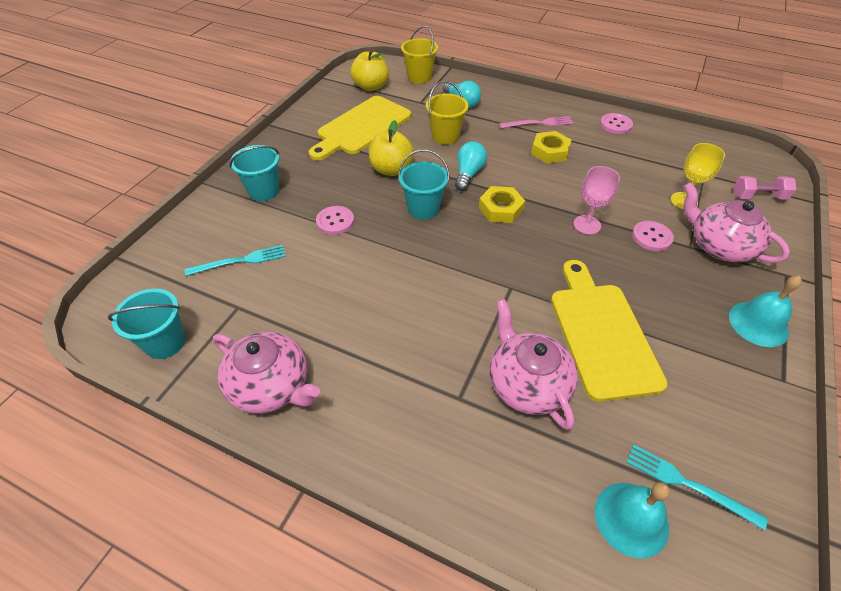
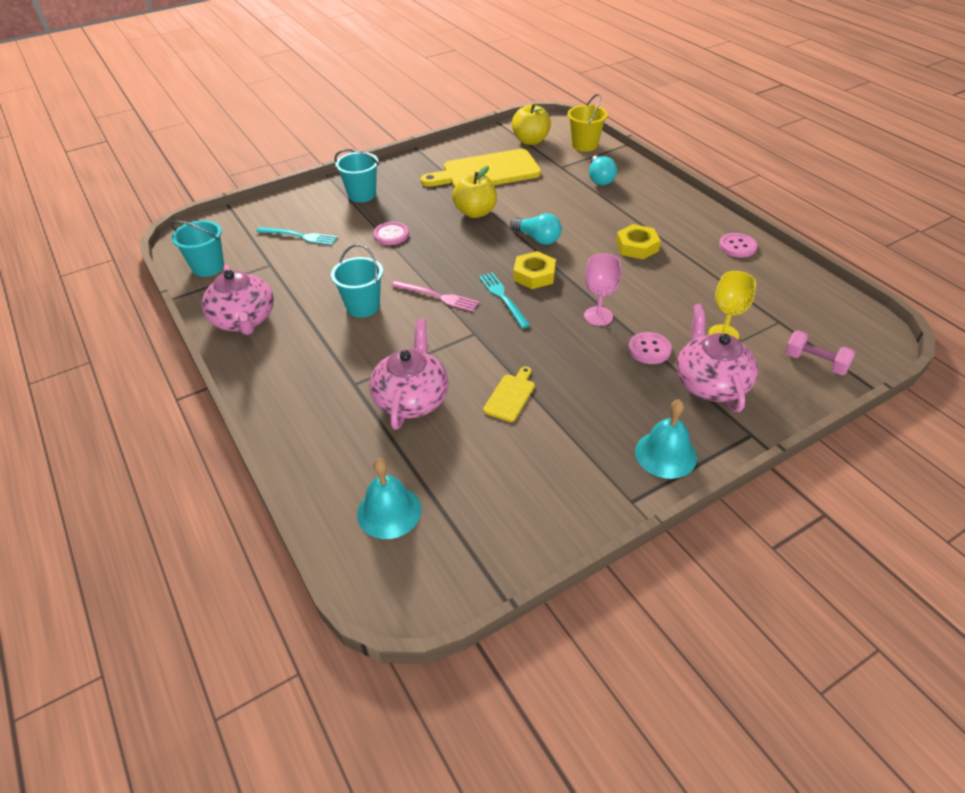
camera: 35 degrees right, 5 degrees down
(423, 208) = (469, 251): turquoise bucket -> turquoise bucket (363, 306)
(445, 136) = (552, 202): yellow bucket -> none
(468, 174) = (537, 238): turquoise light bulb -> turquoise light bulb turned 75 degrees clockwise
(538, 123) = (655, 219): pink fork -> pink fork (437, 296)
(601, 333) = (510, 396): yellow cutting board -> yellow cutting board, size x0.45
(688, 484) = (456, 517): turquoise fork -> turquoise fork (503, 298)

